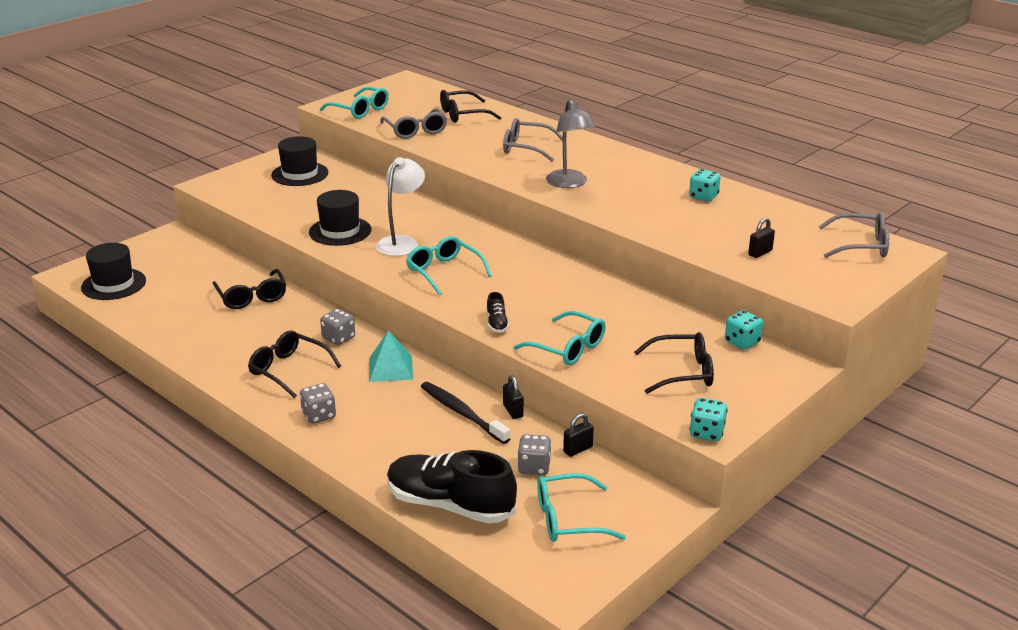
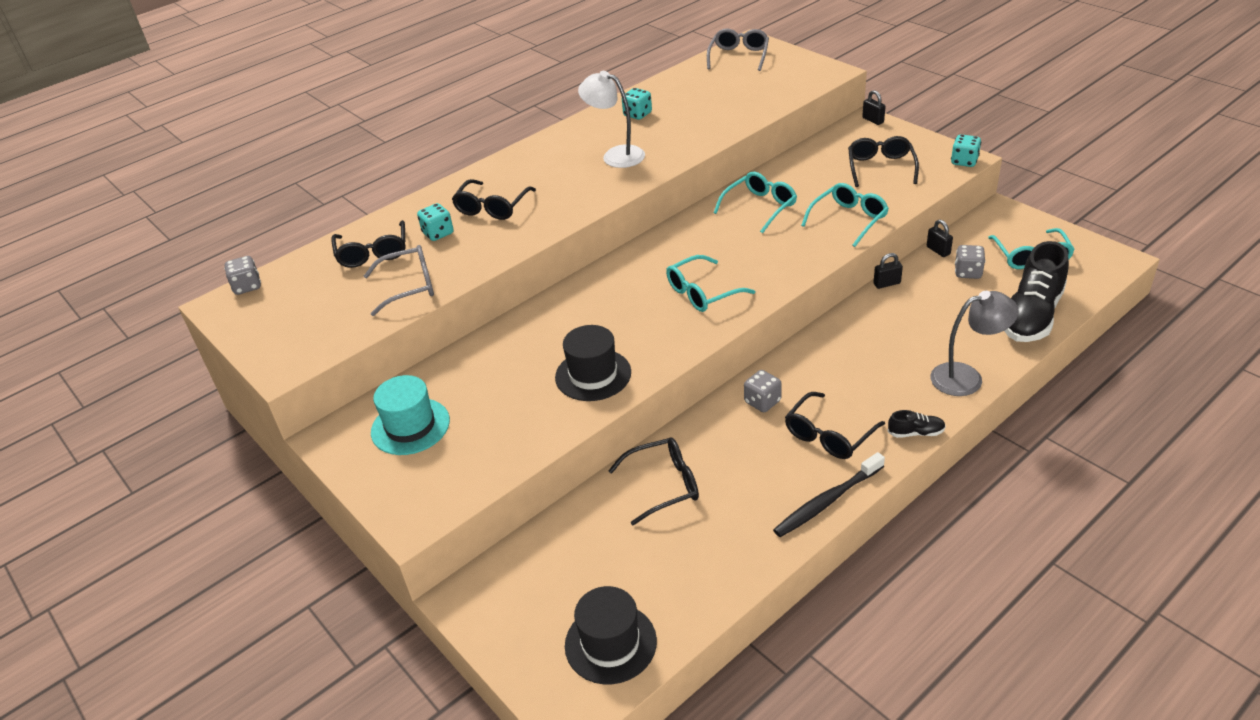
camera: 80 degrees left, 10 degrees up
(300, 174) = (410, 426): black hat -> turquoise hat
(319, 415) = (912, 404): grey dice -> grey dice (247, 286)
(360, 110) = (316, 338): turquoise glasses -> turquoise glasses (760, 207)
(390, 368) = (821, 360): turquoise pyramid -> none
(401, 242) = (630, 325): white lamp -> white lamp (615, 155)
(462, 413) = (894, 312): black toothbrush -> black toothbrush (827, 501)
(497, 323) = (808, 258): black shoe -> black shoe (916, 433)
(526, 148) = (492, 207): grey glasses -> black glasses
(569, 183) = (593, 181): grey lamp -> grey lamp (966, 377)
(742, 342) = (831, 140): turquoise dice -> turquoise dice (438, 233)
(760, 253) = (750, 95): black padlock -> black padlock (873, 120)

